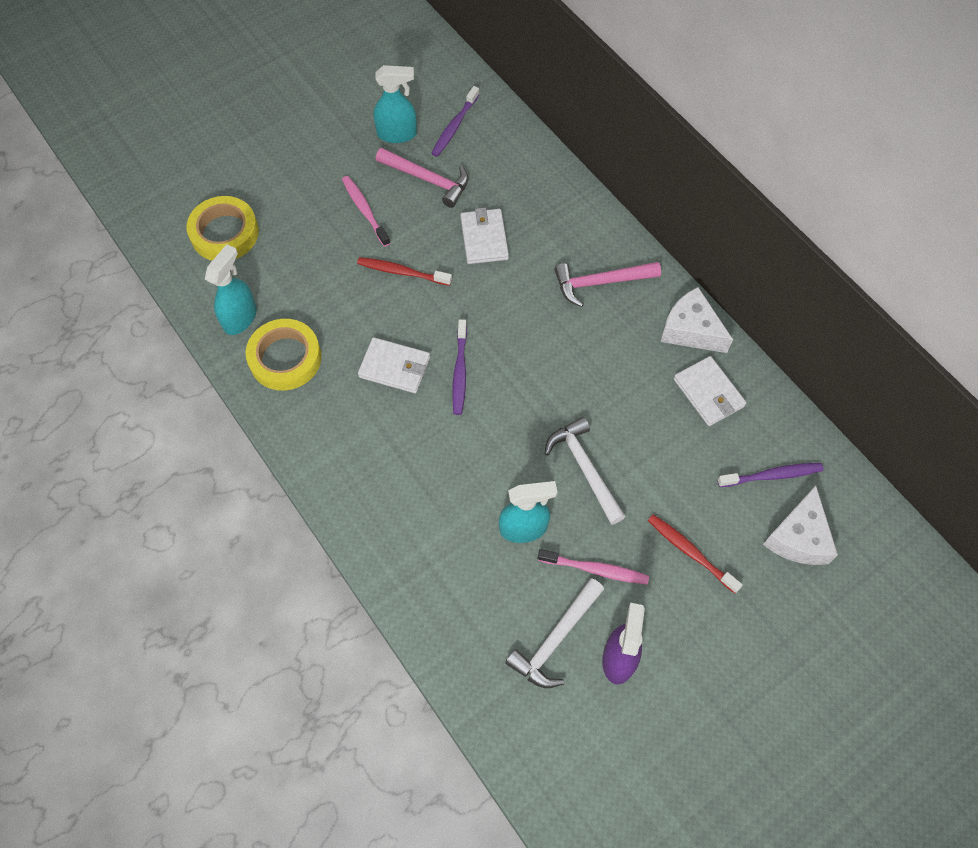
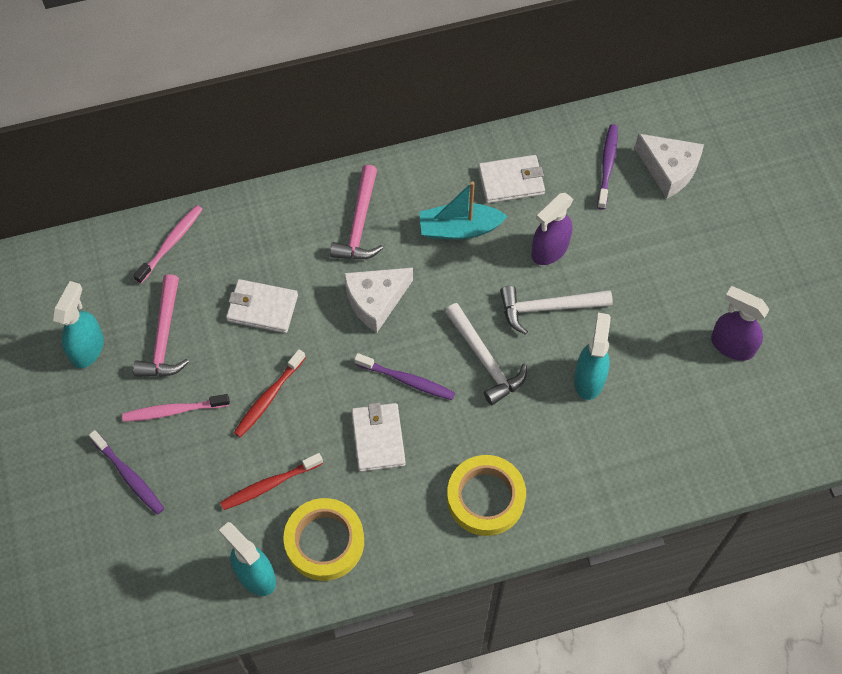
camera: 70 degrees left, 0 degrees up
(224, 233) = (136, 564): yellow tape -> yellow tape (485, 498)
(395, 367) = (378, 438): white wallet -> white wallet turned 45 degrees counterclockwise
(427, 180) = (163, 337): pink hammer -> pink hammer turned 135 degrees clockwise
(454, 126) = (106, 289): purple toothbrush -> purple toothbrush (129, 476)
(555, 639) = (700, 389): white hammer -> white hammer (485, 360)
(595, 569) = (647, 334): pink toothbrush -> pink toothbrush (171, 243)
(634, 365) = (459, 229): none -> turquoise boat
(648, 450) = (549, 250): none -> purple spray bottle
(690, 330) = (442, 170): white cheese -> white cheese (376, 301)
(690, 552) = (656, 255): red toothbrush -> red toothbrush (269, 485)

